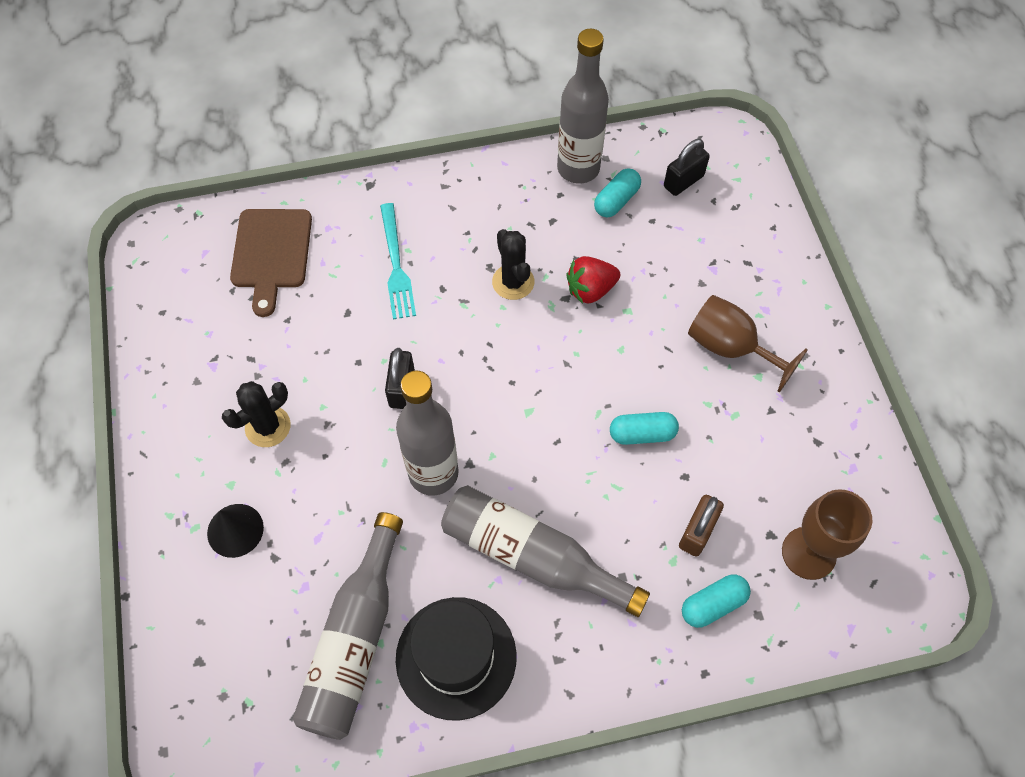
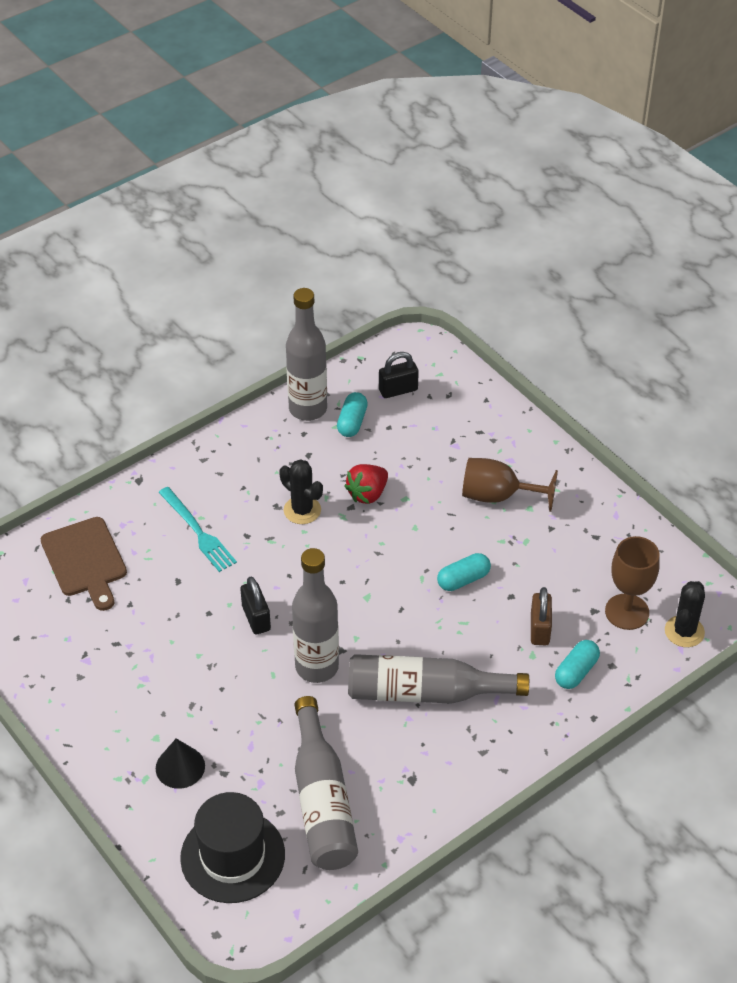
camera: 25 degrees left, 15 degrees down
(268, 427) = (161, 686): black cactus -> black cactus (684, 631)
(456, 657) = (406, 781): black hat -> black hat (232, 856)
(683, 181) = (398, 390): black padlock -> black padlock turned 45 degrees clockwise

